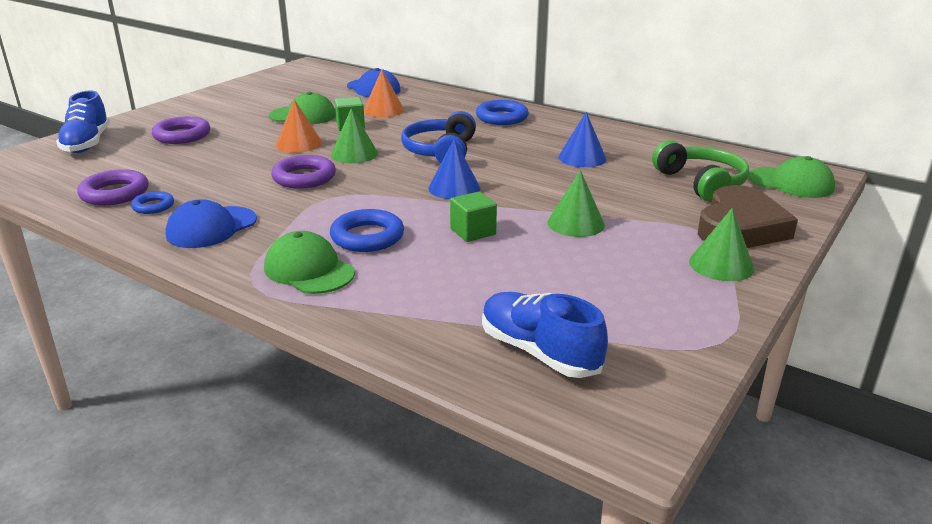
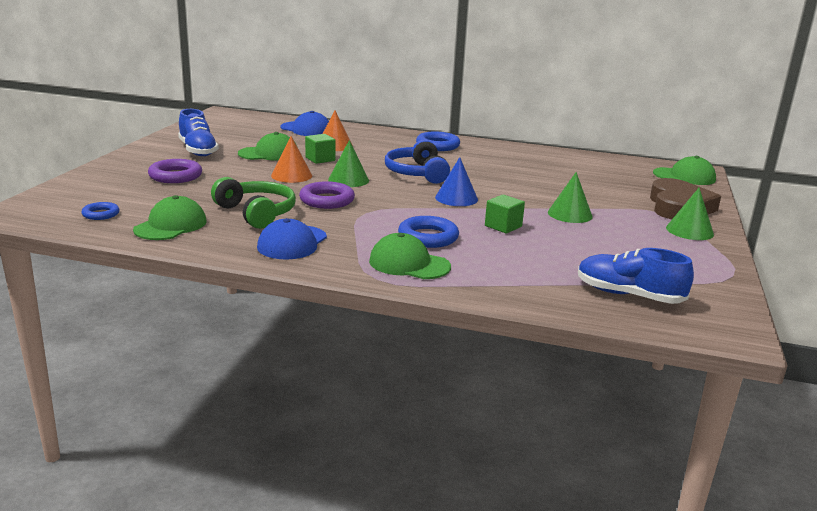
camera: 20 degrees left, 5 degrees down
(87, 143) = (89, 188): blue shoe -> blue shoe (198, 150)
(115, 193) = (171, 225): purple ring -> green cap
(153, 206) = (220, 232): blue ring -> blue ring (101, 214)
(582, 158) = (528, 170): blue cone -> none
(701, 183) = (627, 181): green headphones -> green headphones (256, 213)

